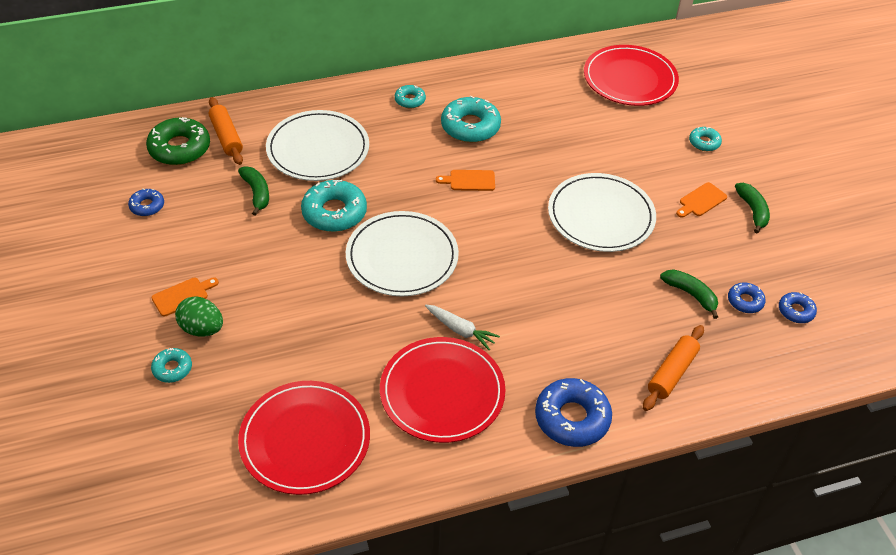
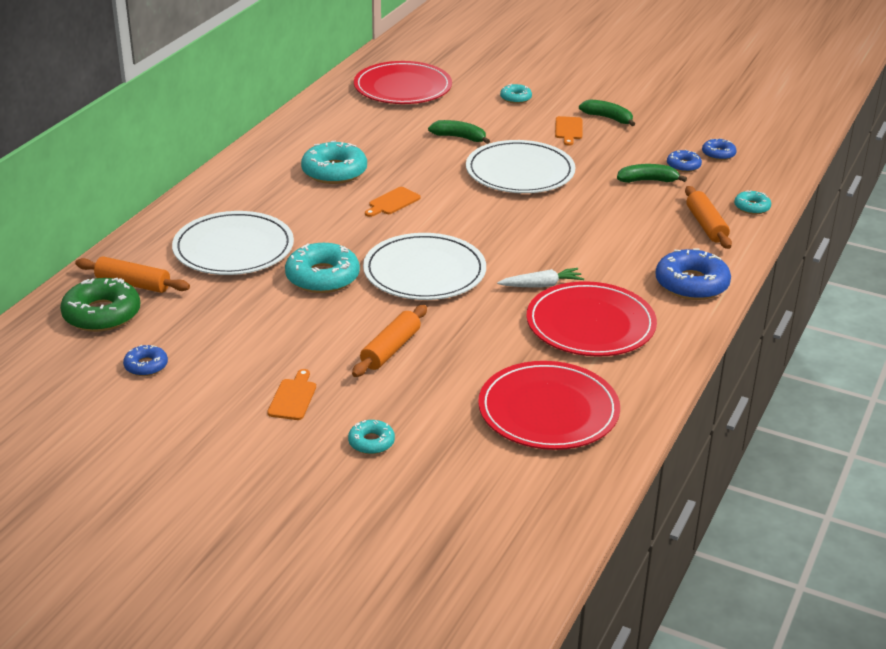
camera: 45 degrees left, 15 degrees down
(202, 329) = (349, 405): green egg -> none
(257, 193) = (233, 302): green banana -> green banana (459, 137)
(288, 305) = (390, 349): none -> orange rolling pin
(410, 100) = (255, 180): turquoise donut -> turquoise donut (752, 207)

